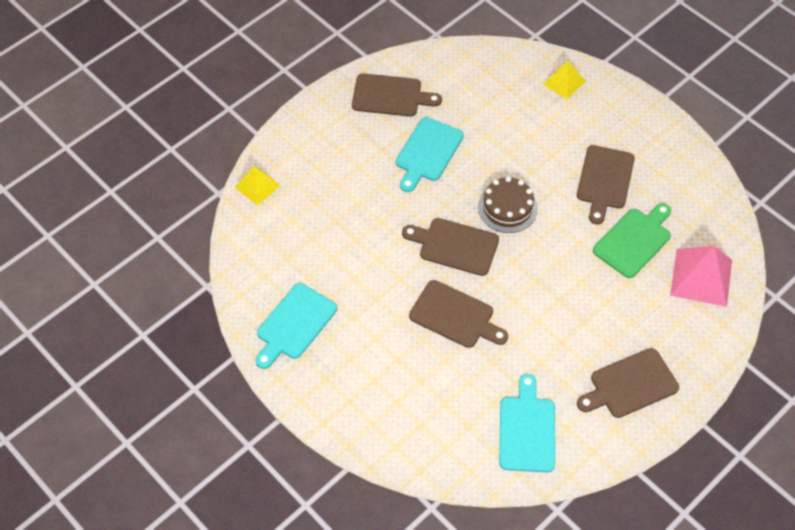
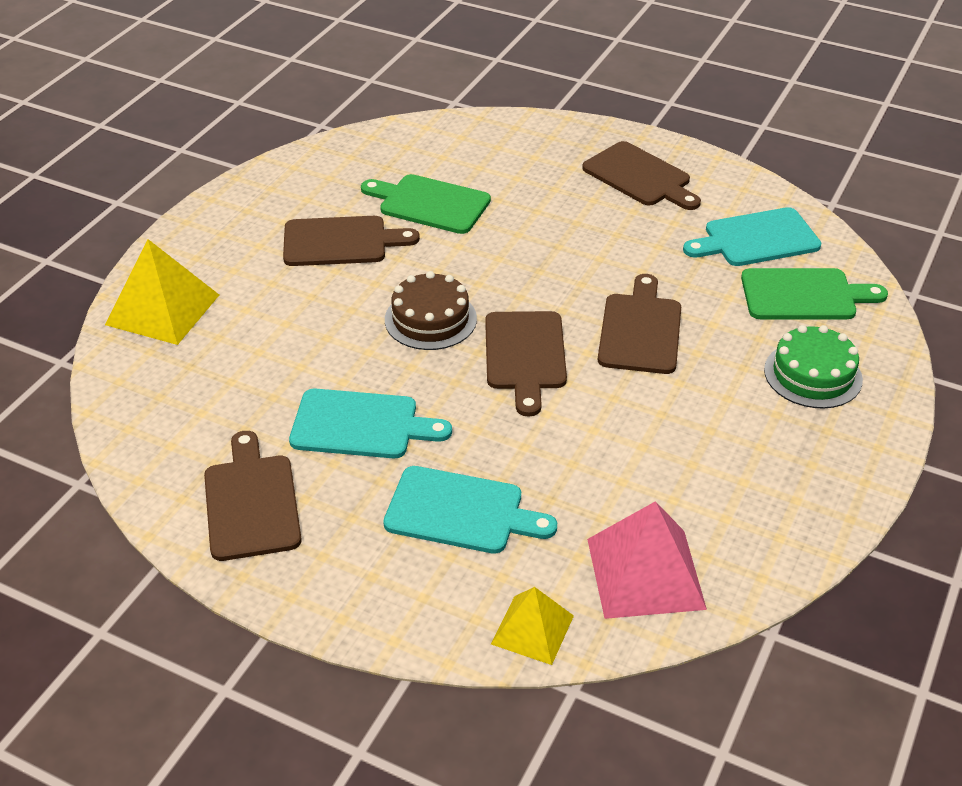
camera: 110 degrees left, 15 degrees down
(294, 324) = (766, 491): turquoise cutting board -> turquoise cutting board (461, 511)
(375, 396) = (813, 374): none -> green cake
(454, 430) = (804, 295): none -> green cutting board
(564, 82) = (162, 309): yellow pyramid -> yellow pyramid, size x1.63
(701, 277) = (458, 149): pink pyramid -> pink pyramid (645, 573)

